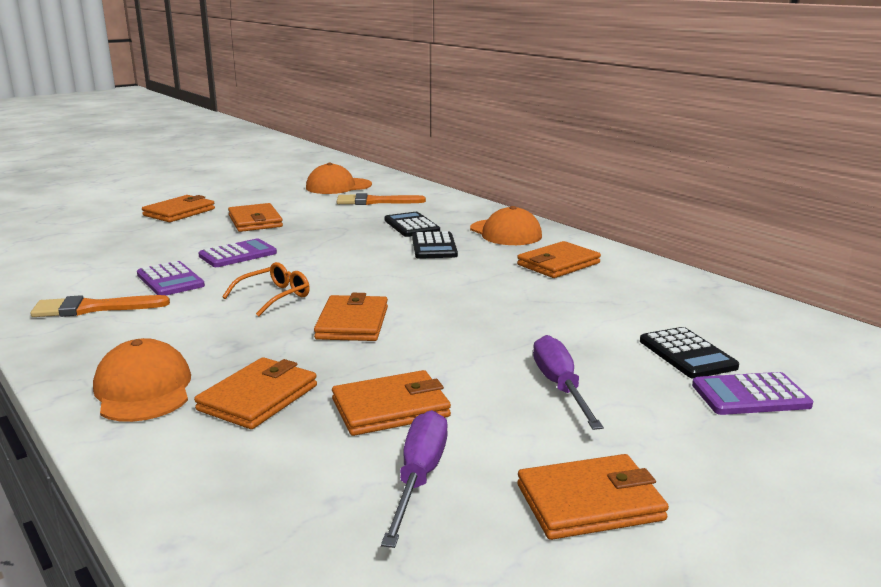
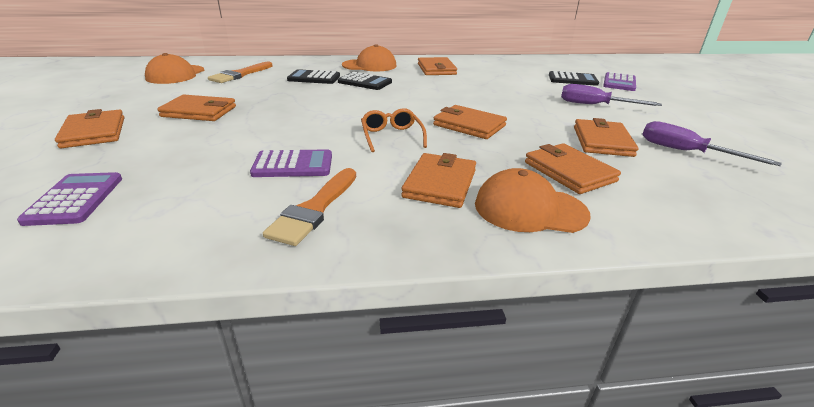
camera: 60 degrees left, 10 degrees up
(238, 254) = (274, 131): purple calculator -> purple calculator (75, 199)
(590, 502) = (710, 127): orange wallet -> orange wallet (440, 183)

